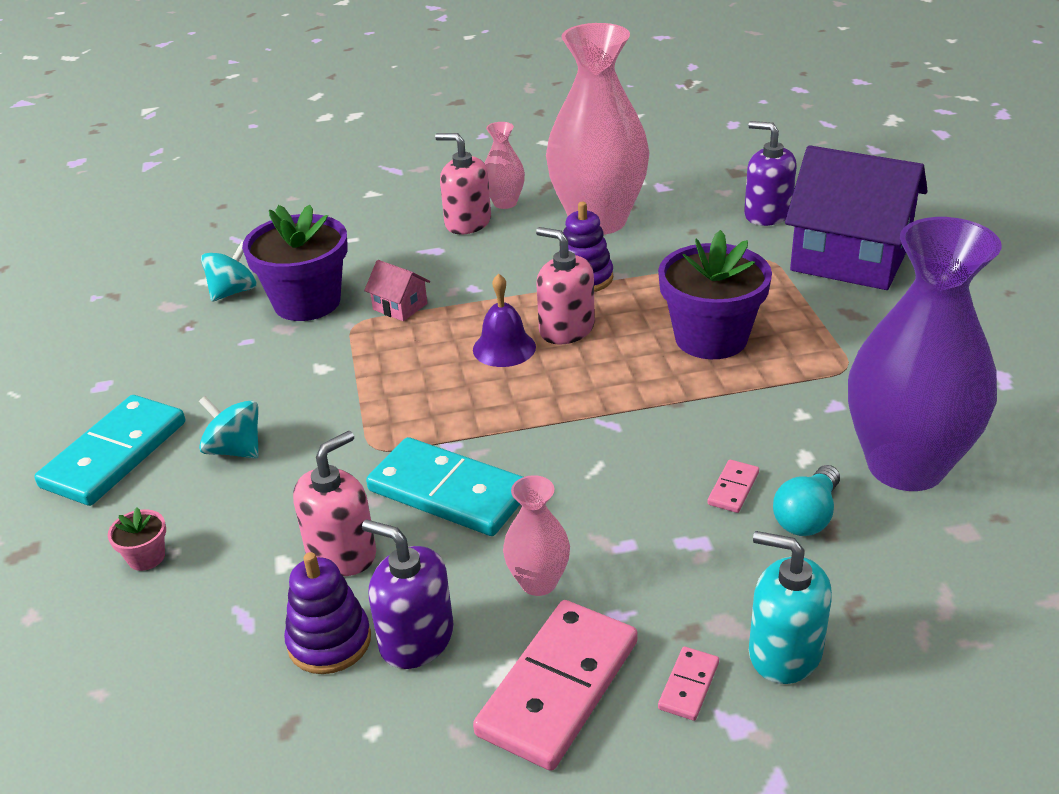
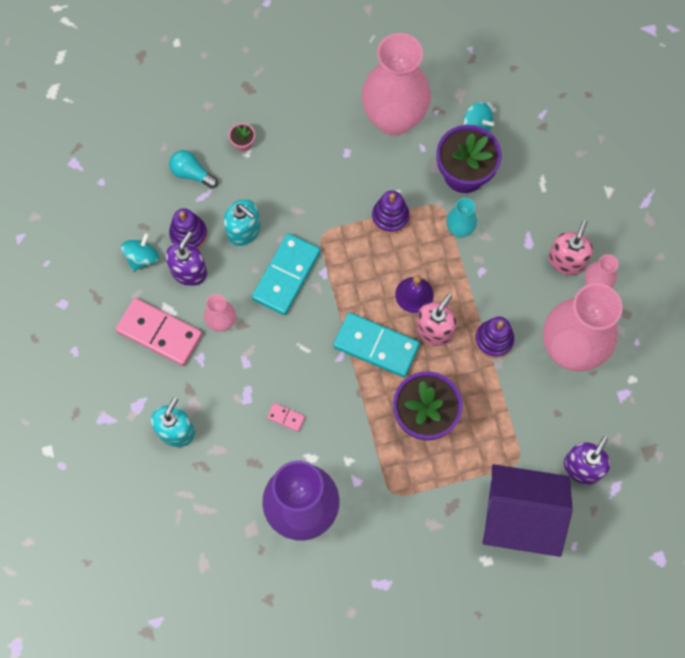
camera: 85 degrees right, 35 degrees up
(114, 454) = (319, 106): turquoise domino -> turquoise domino (376, 346)
(181, 369) = (394, 118): none -> pink vase
(235, 450) = (321, 164): turquoise spinning top -> turquoise spinning top (142, 257)
(341, 553) = (244, 230): pink soap dispenser -> turquoise soap dispenser
(361, 372) = (390, 217): none -> purple stacking toy
(400, 306) = (459, 229): pink house -> turquoise vase
(688, 685) = (158, 387): pink domino -> none
(807, 516) = (264, 452): turquoise light bulb -> turquoise light bulb (192, 173)
(850, 258) = (520, 516): purple house -> purple house turned 75 degrees clockwise

